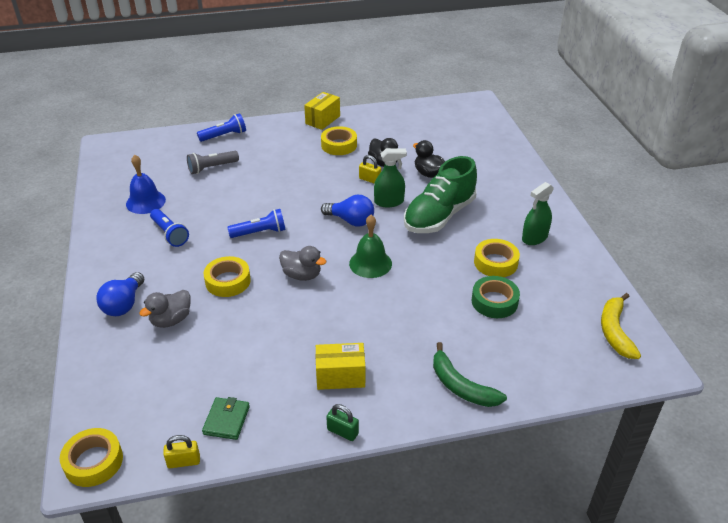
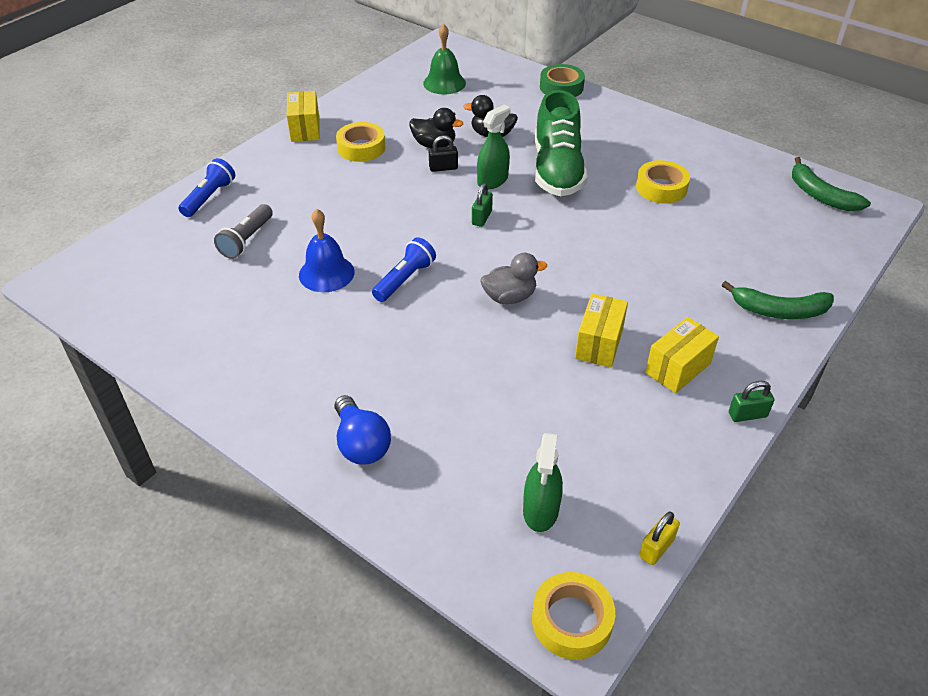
camera: 40 degrees left, 5 degrees up
(145, 202) = (217, 319): blue bell -> blue bell (326, 273)
(170, 234) = (302, 337): blue flashlight -> none
(171, 320) = (440, 425): grey duck -> none
(226, 420) = (638, 480): green wallet -> none
(228, 281) = (443, 348): yellow tape -> none
(315, 332) = (599, 343): none -> yellow box
(351, 221) = (482, 218): blue light bulb -> green padlock
(370, 179) = (443, 168): yellow padlock -> black padlock
(370, 263) = (557, 248): green bell -> green bell (444, 83)
(494, 301) = (706, 222): green tape -> green tape (561, 87)
(534, 238) = (661, 149): green spray bottle -> green spray bottle (541, 510)
(615, 331) = (820, 195): yellow banana -> green banana

